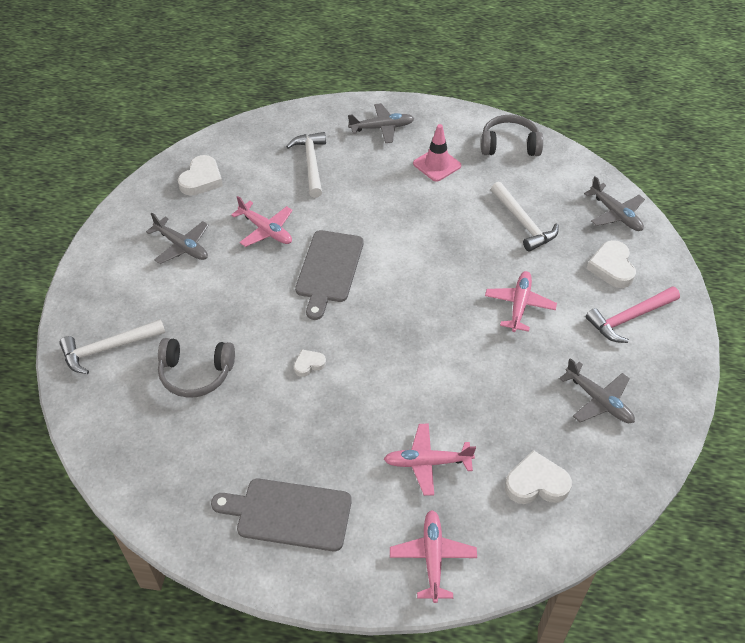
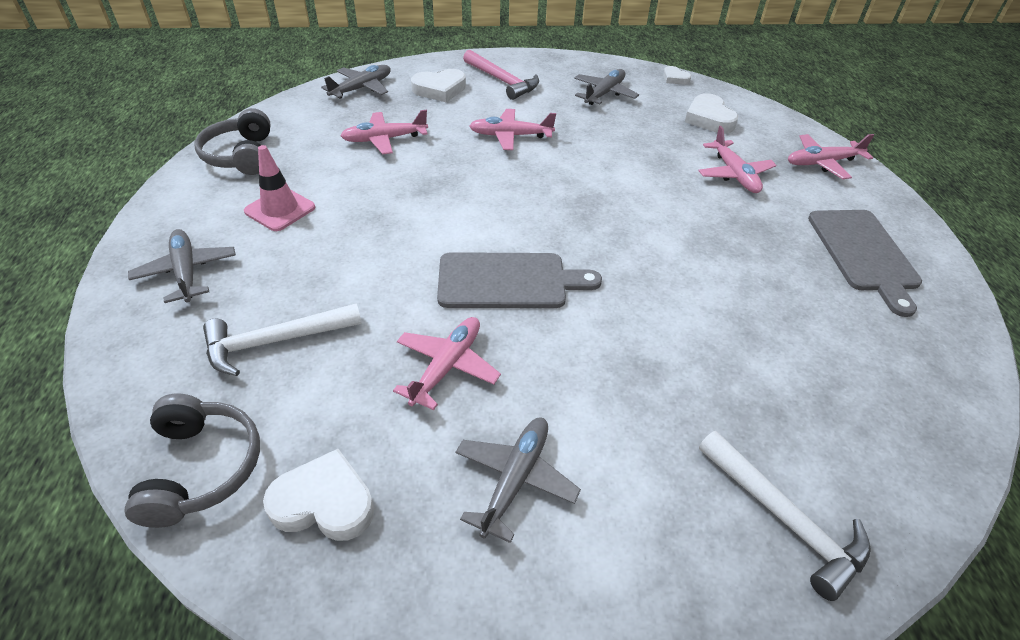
camera: 105 degrees left, 5 degrees down
(196, 373) = (754, 381): grey headphones -> grey headphones (201, 468)
(309, 364) = (671, 272): white heart -> white heart (675, 78)
(523, 223) = (385, 139): white hammer -> pink plane

